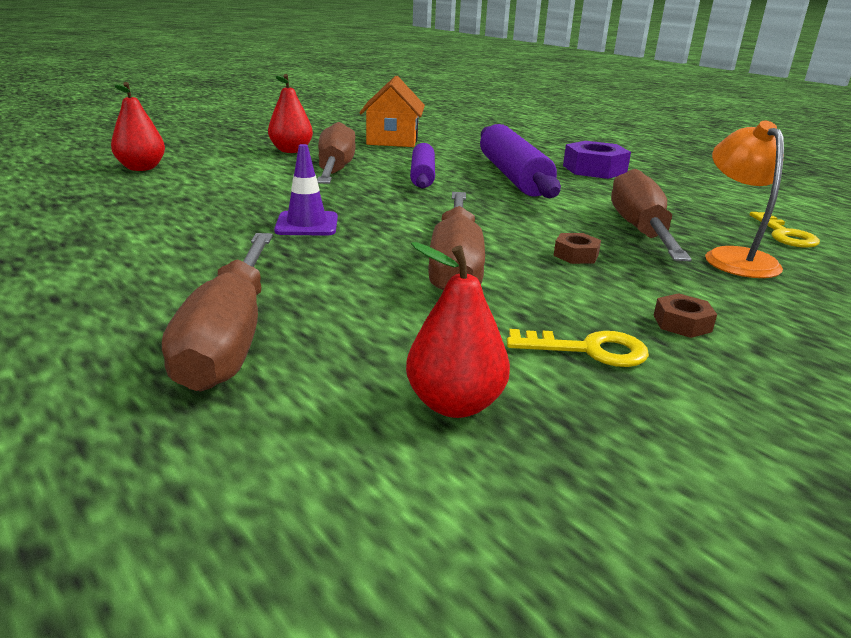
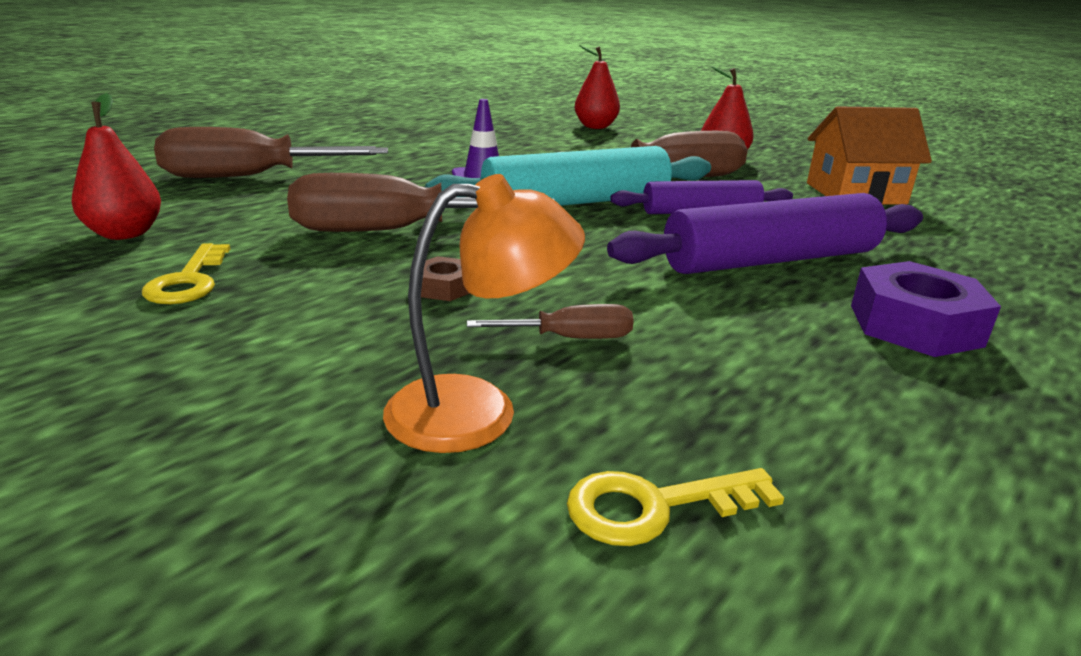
camera: 80 degrees right, 0 degrees up
(391, 202) = (576, 202): none -> turquoise rolling pin
(640, 230) = (570, 338): brown screwdriver -> brown screwdriver, size x0.47
(682, 323) = (235, 334): brown nut -> none

